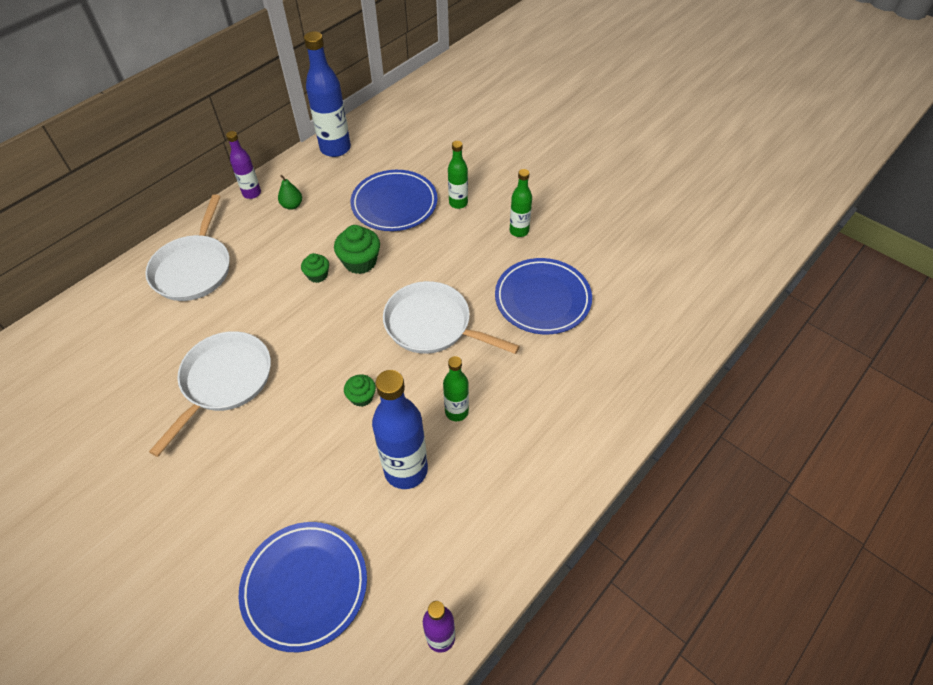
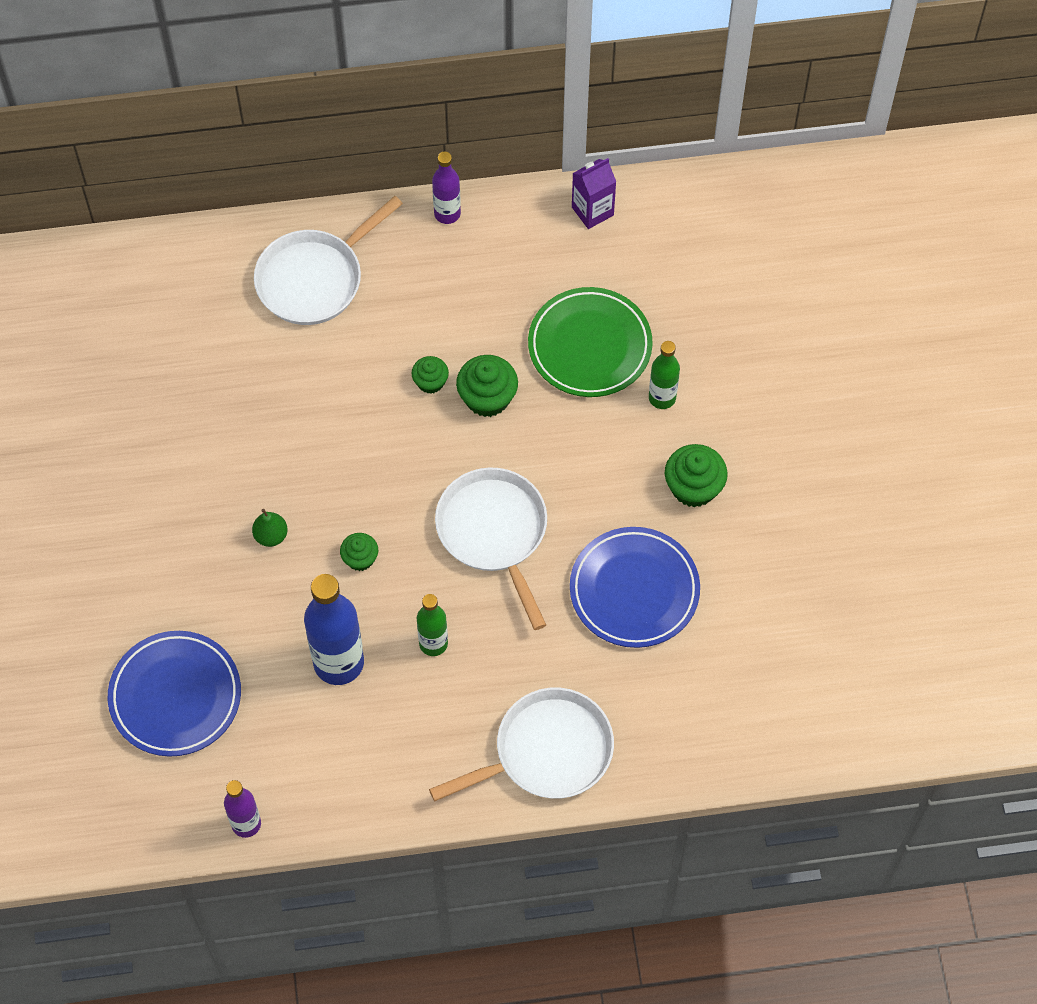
camera: 40 degrees right, 10 degrees up
(224, 381) = (249, 442): white pan -> white pan (546, 752)
(292, 205) = (477, 264): green pear -> green pear (271, 535)
(335, 148) = (592, 211): blue bottle -> purple carton
(394, 204) = (589, 346): blue plate -> green plate
(519, 231) = (693, 487): green bottle -> green cupcake

